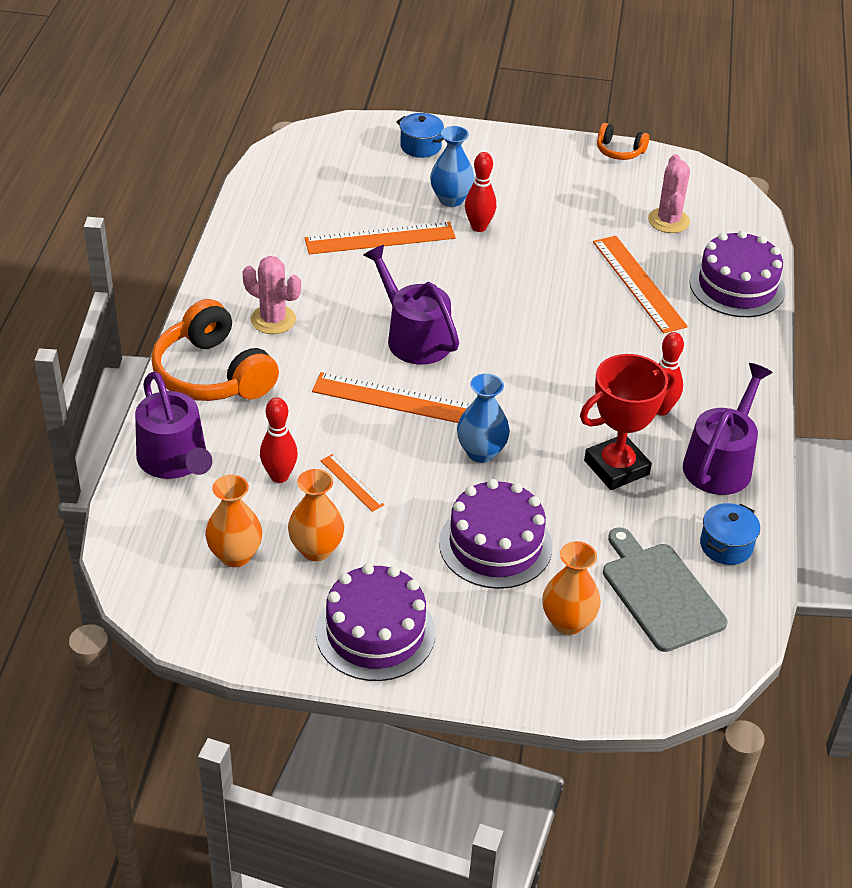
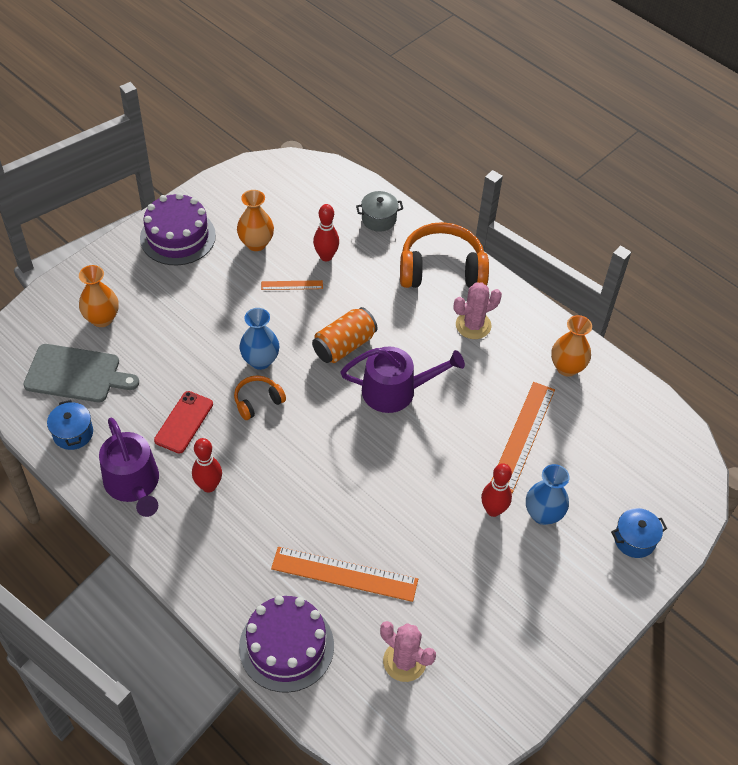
camera: 125 degrees right, 10 degrees up
(175, 460) = (379, 219): purple watering can -> grey pot
(235, 555) = (283, 210): orange vase -> orange vase (567, 367)
(395, 399) = (344, 345): orange ruler -> orange can
(495, 545) = (184, 321): purple cake -> none
(616, 467) = (184, 422): red trophy -> red phone
(619, 151) = (531, 701): orange headphones -> orange headphones (258, 401)

